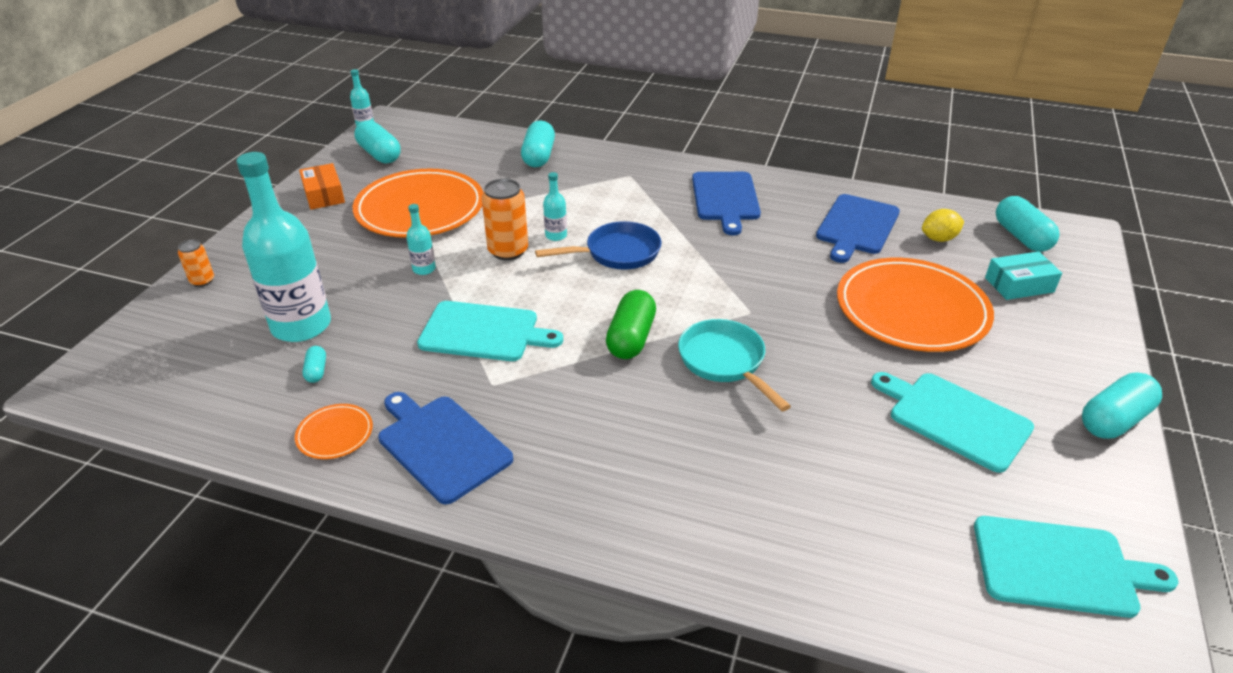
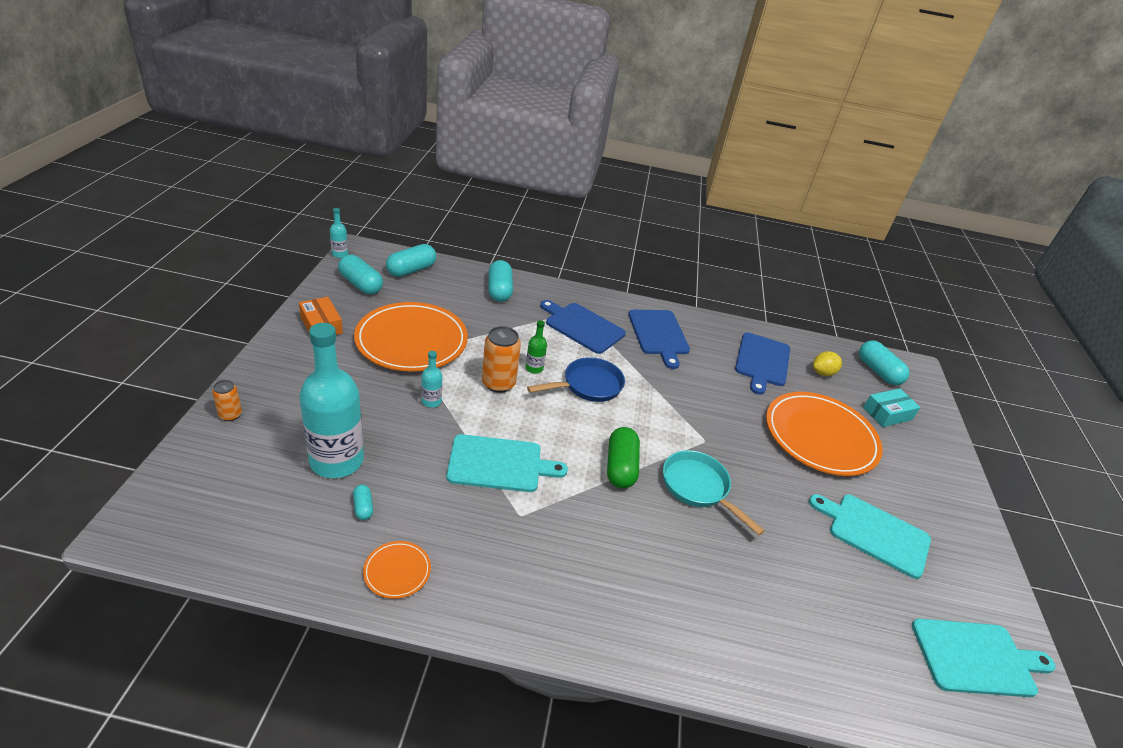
camera: 15 degrees left, 0 degrees up
(441, 445) = (493, 577): blue cutting board -> blue cutting board (582, 326)
(556, 235) = (534, 368): turquoise bottle -> green bottle
(1114, 420) = (978, 529): turquoise capsule -> turquoise capsule (411, 270)

